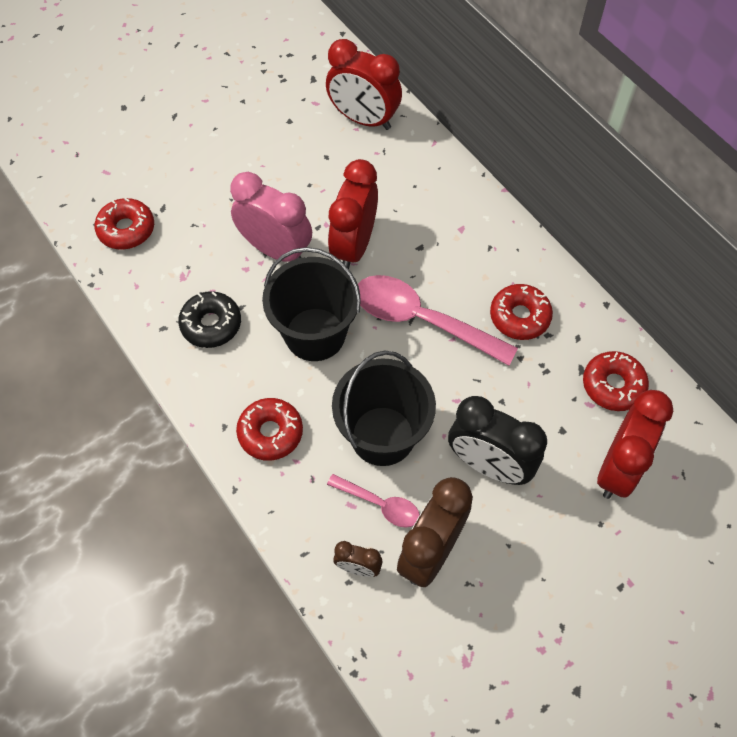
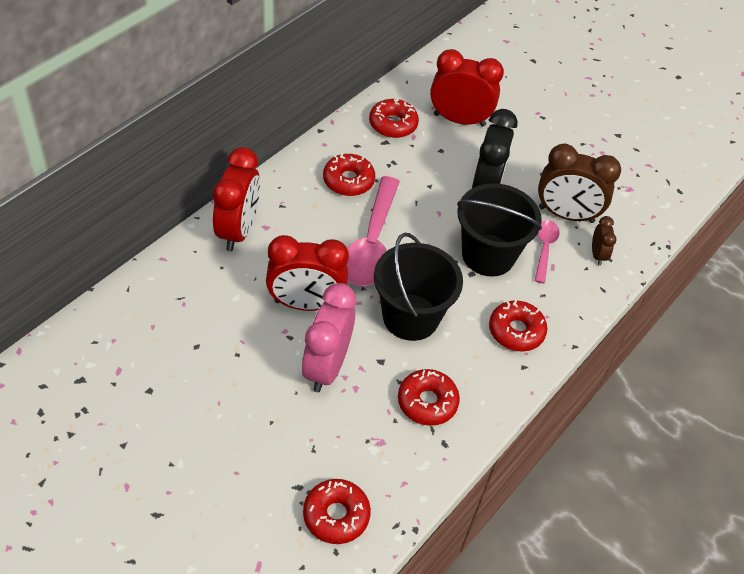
camera: 110 degrees left, 10 degrees down
(211, 324) = (427, 402): black donut -> red donut
(363, 119) = (138, 321): red clock -> red clock (238, 230)

